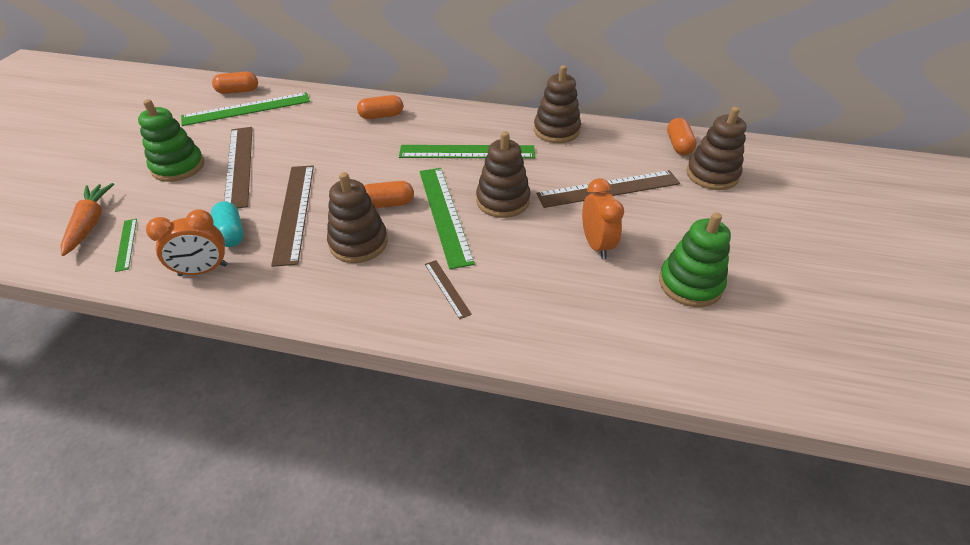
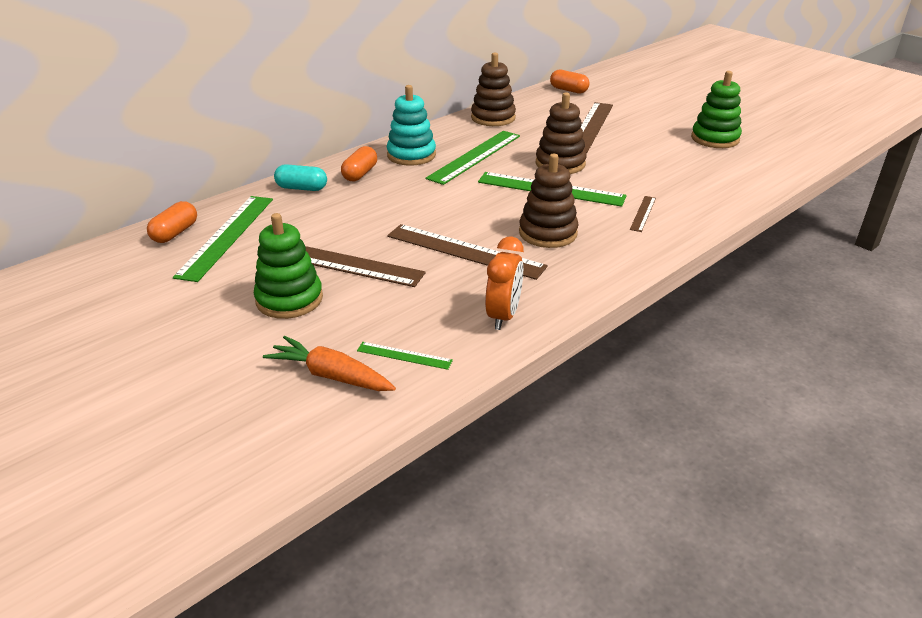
camera: 55 degrees left, 10 degrees down
(231, 233) = (459, 290): turquoise capsule -> turquoise capsule (302, 188)
(387, 204) = (507, 207): orange capsule -> none
(436, 123) = (411, 155): none -> turquoise stacking toy
(447, 288) = (643, 213): brown ruler -> brown ruler turned 75 degrees counterclockwise
(596, 245) = (648, 151): orange clock -> none
(712, 175) = (614, 94): brown stacking toy -> none

